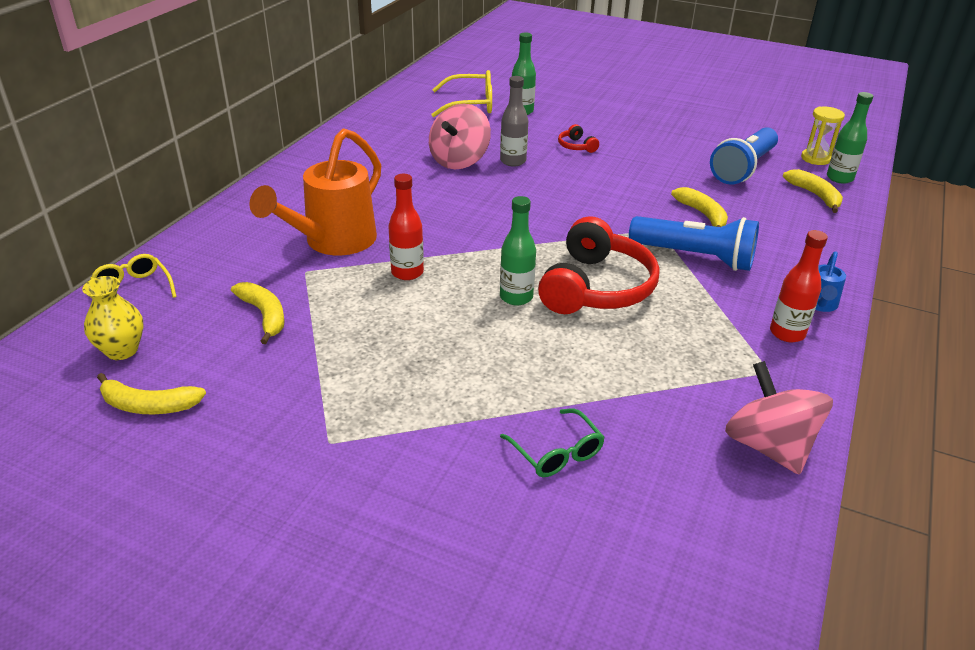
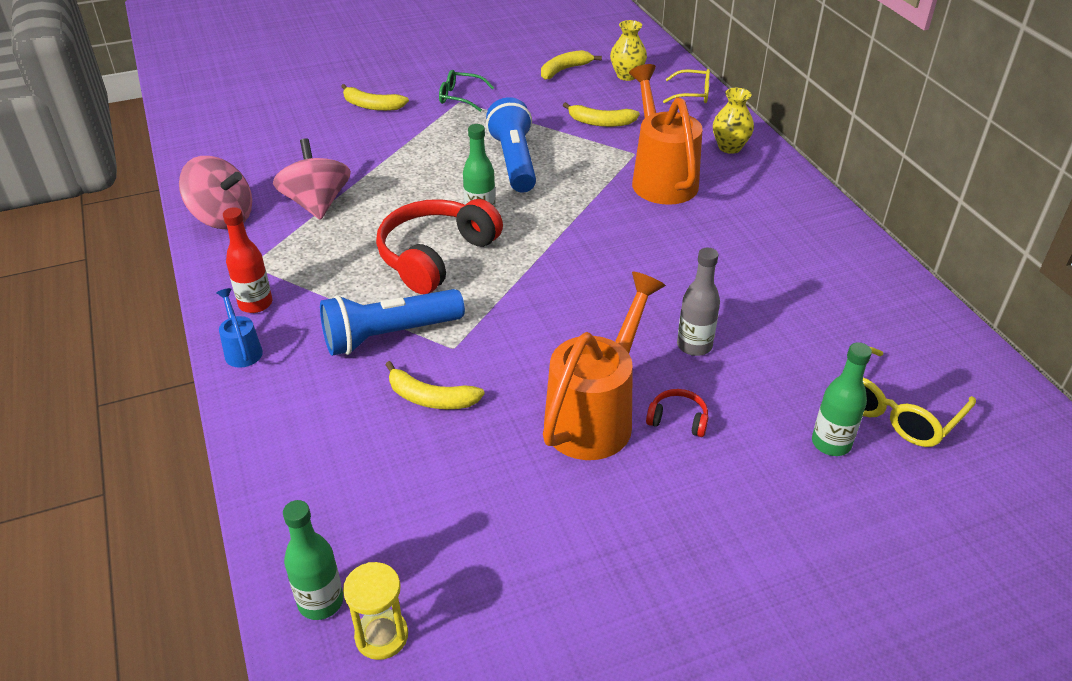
camera: 135 degrees right, 5 degrees up
(235, 232) = (729, 147): none -> yellow vase
(407, 272) = (575, 189): red bottle -> none
(459, 160) = (736, 311): pink spinning top -> pink spinning top (316, 204)
(556, 453) = (343, 153): green glasses -> green glasses (460, 97)
(596, 287) = (436, 256): red headphones -> red headphones turned 60 degrees clockwise
(616, 166) = (595, 416): none -> orange watering can
(743, 169) = (457, 524): blue flashlight -> blue flashlight (514, 161)
(815, 195) = (332, 529): yellow banana -> yellow banana (372, 106)

